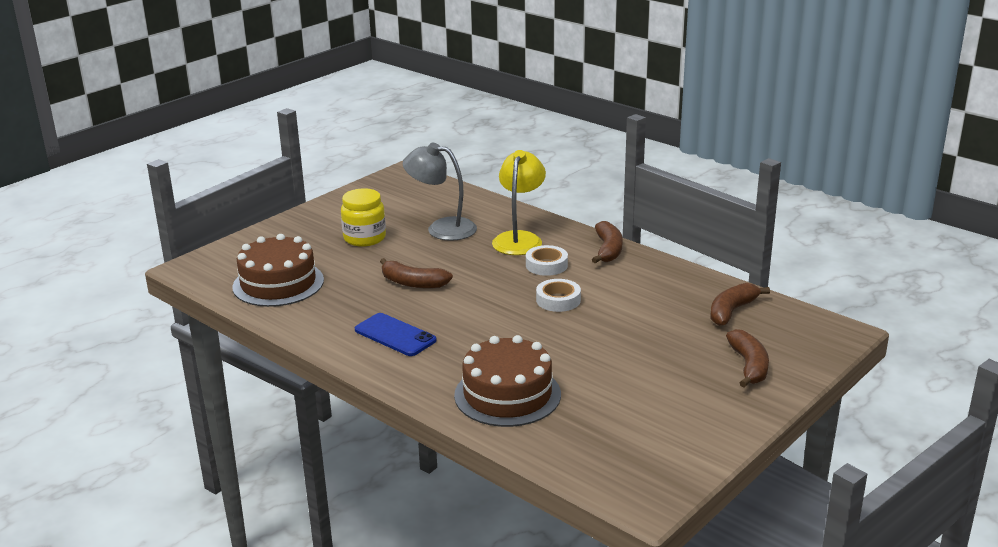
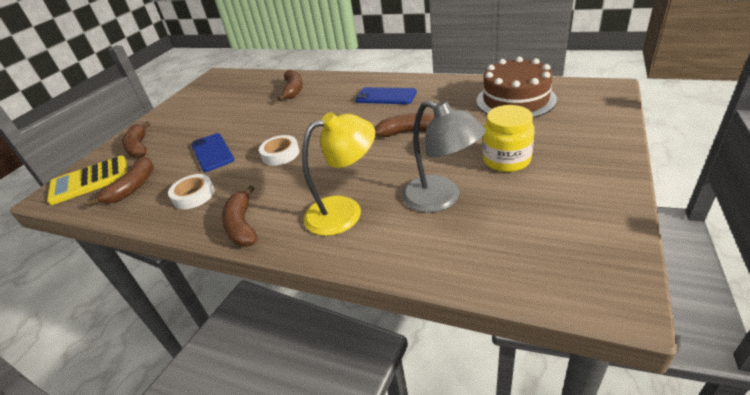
camera: 165 degrees right, 10 degrees up
(442, 228) = (441, 199): grey lamp -> grey lamp turned 45 degrees clockwise
(507, 395) = (293, 90): brown cake -> brown banana
(519, 239) = (345, 211): yellow lamp -> yellow lamp turned 105 degrees counterclockwise
(546, 265) = (302, 185): white tape -> white tape (193, 195)
(640, 326) = (212, 152): none -> blue phone
(797, 335) = (89, 180): none -> yellow calculator

